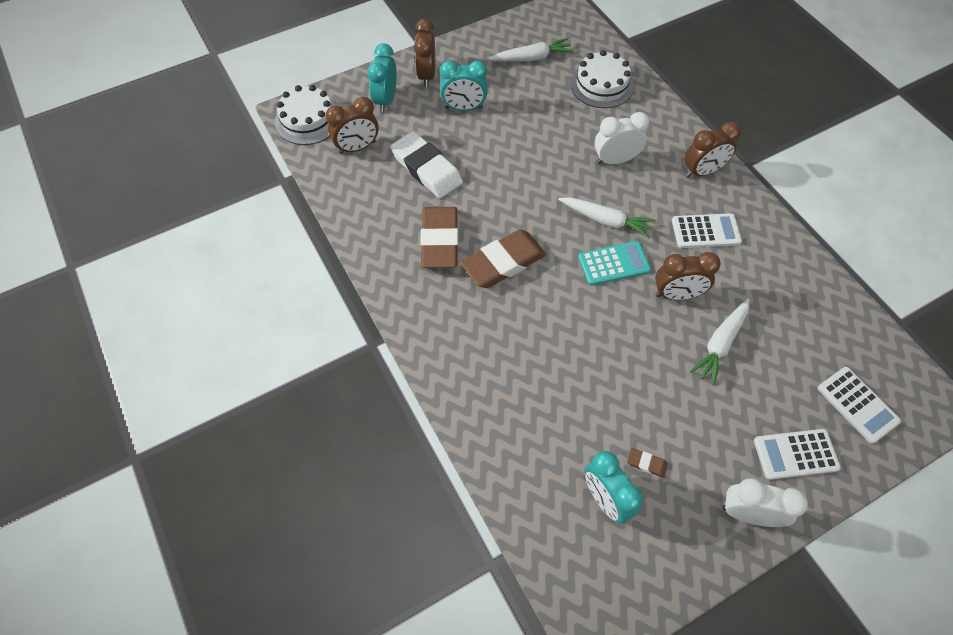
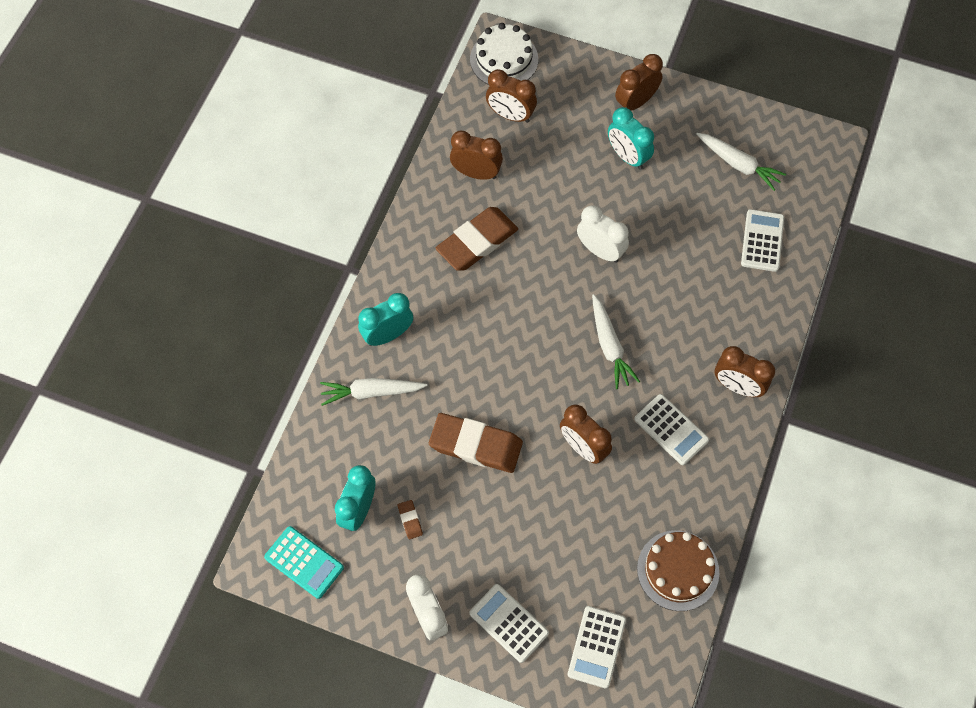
camera: 50 degrees right, 5 degrees up
(381, 200) = (476, 173): none -> brown clock
(386, 100) = (578, 95): turquoise clock -> turquoise clock (388, 335)
(426, 169) = (537, 179): white eraser -> none
(503, 262) = (498, 301): brown eraser -> brown eraser (475, 445)
(601, 85) = (762, 241): white cake -> white calculator
(614, 264) = (571, 381): turquoise calculator -> turquoise calculator (304, 562)
(615, 160) = (683, 310): white clock -> white clock (600, 251)
(720, 344) = (564, 509): white carrot -> white carrot (371, 392)
(826, 306) = (678, 570): none -> brown cake

